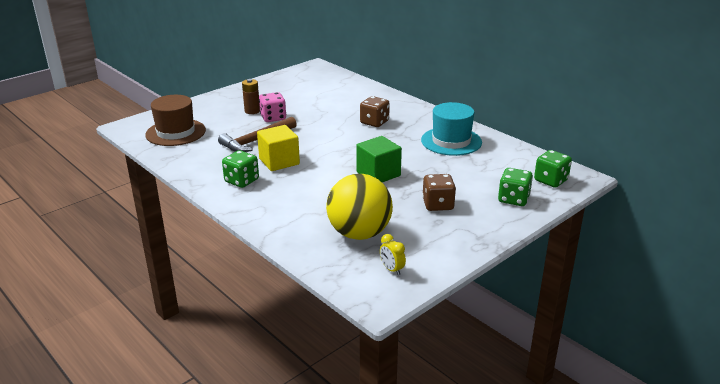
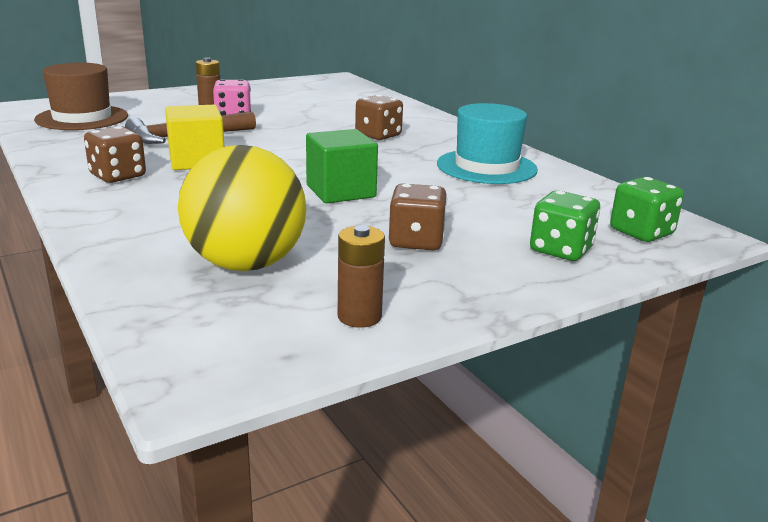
camera: 10 degrees right, 5 degrees down
(241, 181) = (118, 176): green dice -> brown dice
(392, 269) = (262, 328): yellow clock -> none
(433, 256) = (359, 316): none -> brown battery

